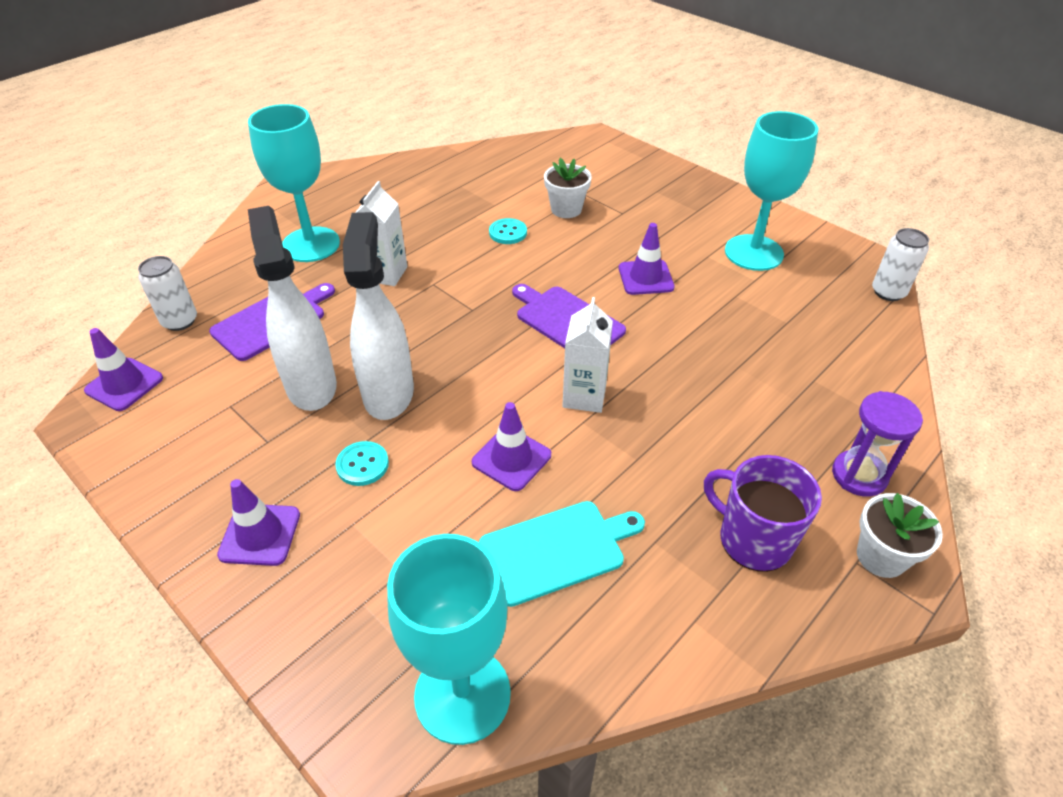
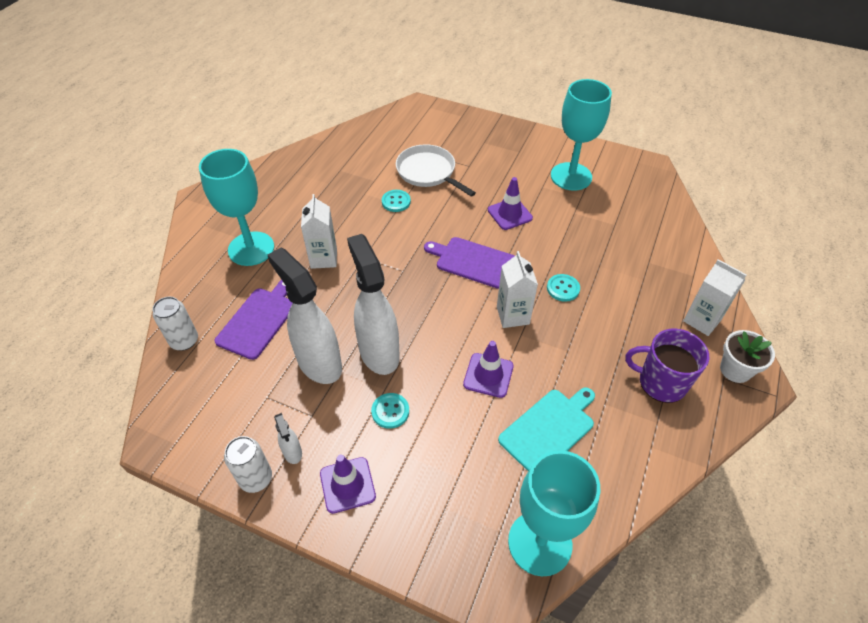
camera: 20 degrees left, 5 degrees up
(124, 384) = (172, 405): purple traffic cone -> none
(220, 476) = (292, 452): none -> white spray bottle
(566, 209) = (428, 172): white flower pot -> white pan
(671, 382) = (563, 288): none -> turquoise button
(859, 475) = (702, 320): purple hourglass -> white carton
(888, 292) = (666, 185): white can -> white can (256, 478)

